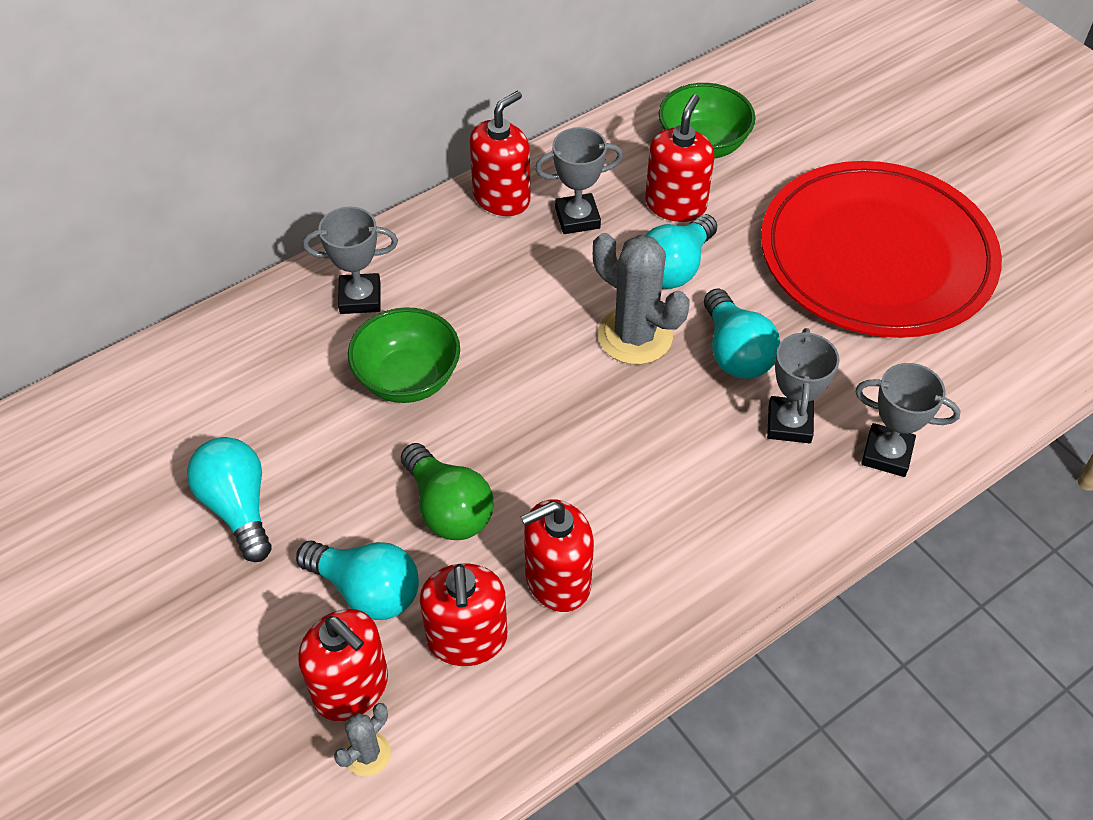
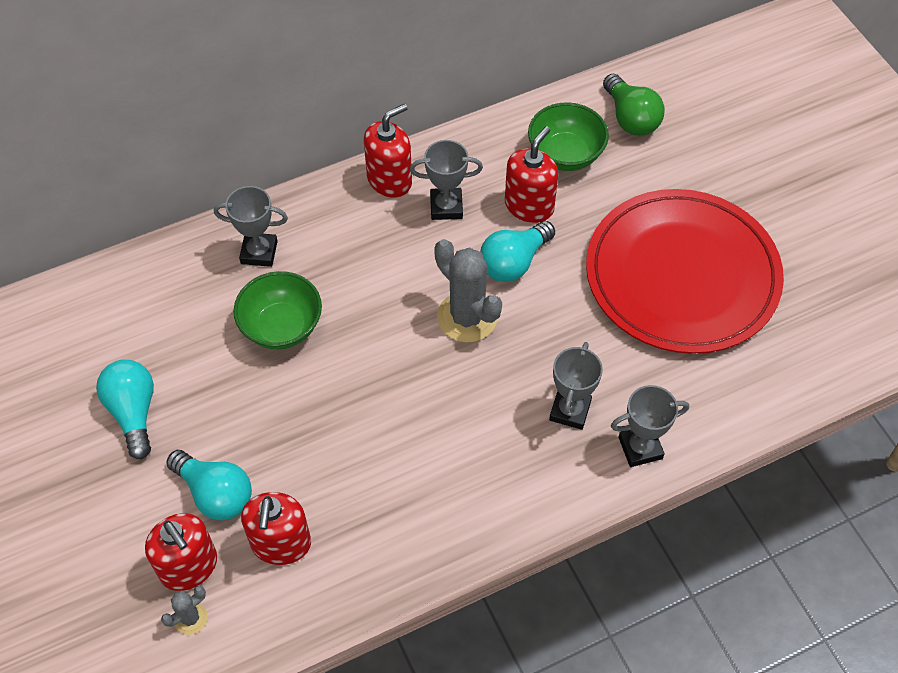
camera: 10 degrees right, 5 degrees up
(448, 508) = (289, 438): green light bulb -> green light bulb (630, 118)
(557, 580) = (358, 509): red soap dispenser -> none
(735, 352) = (543, 343): turquoise light bulb -> none
(886, 454) = (640, 448): grey trophy -> grey trophy turned 45 degrees counterclockwise

